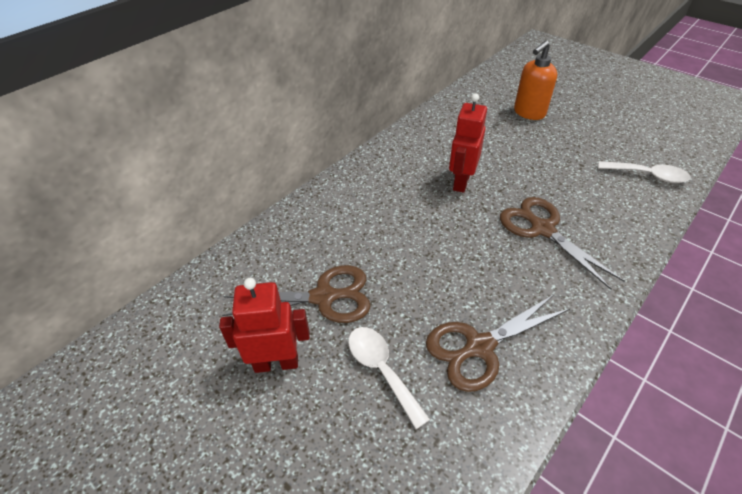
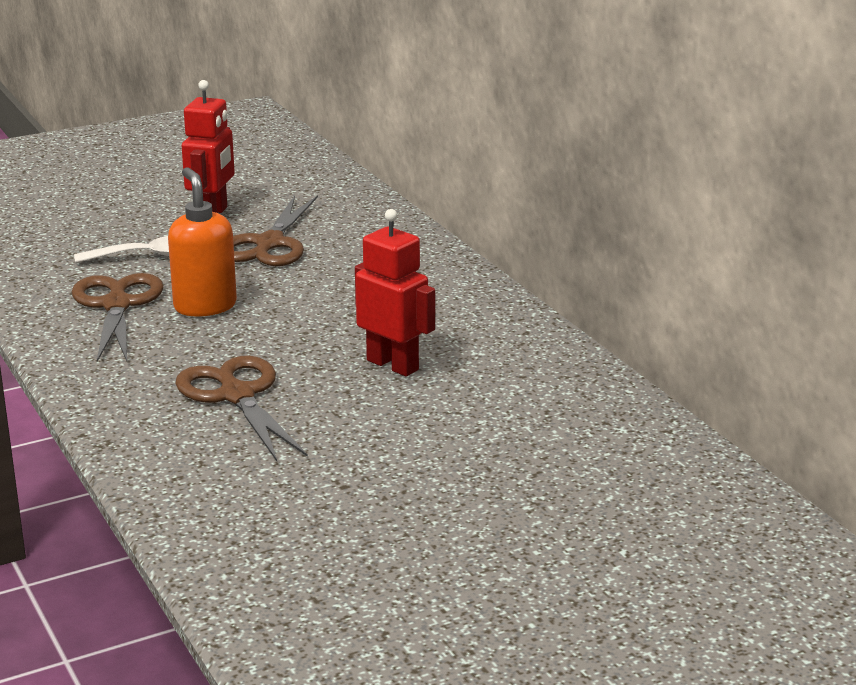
camera: 110 degrees right, 20 degrees down
(529, 113) = (549, 490): orange soap dispenser -> orange soap dispenser (205, 306)
(542, 229) = (237, 395): brown scissors -> brown scissors turned 105 degrees counterclockwise
(648, 175) = (256, 540): white spoon -> none

